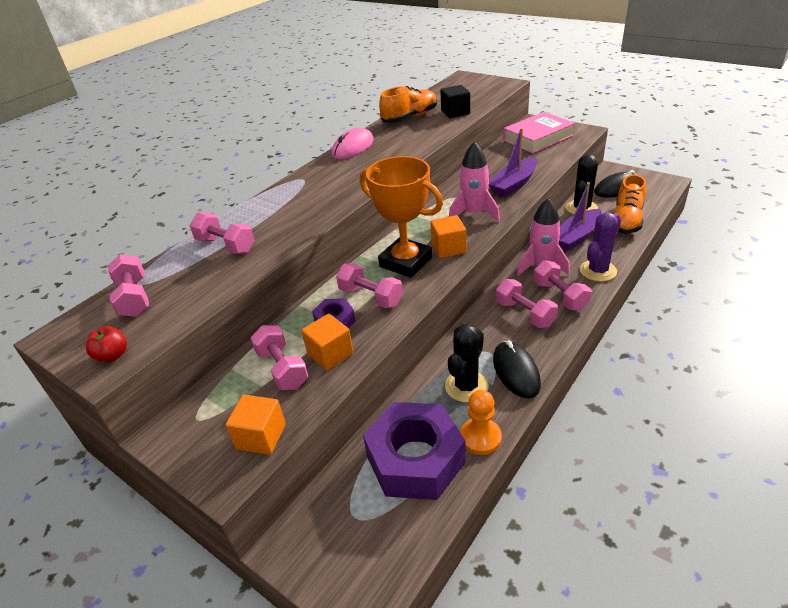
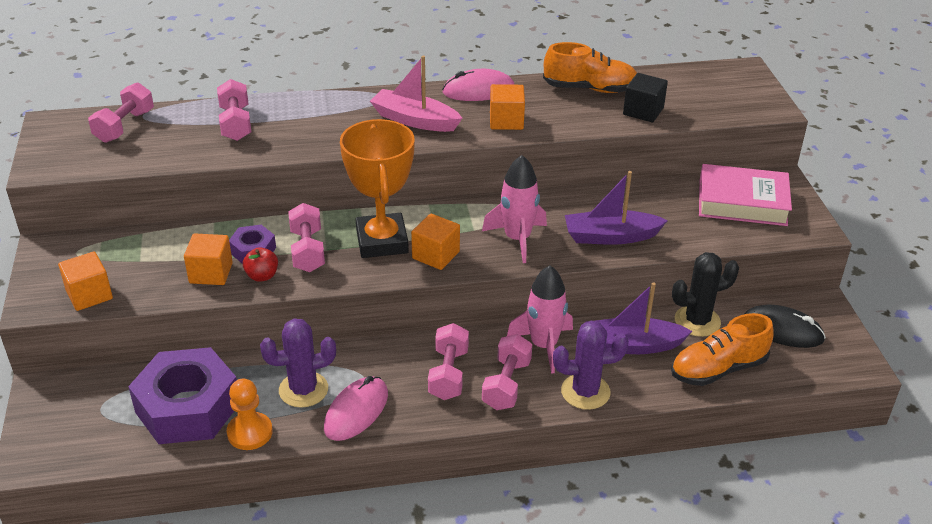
camera: 40 degrees right, 0 degrees up
(113, 355) = (56, 162): red apple -> red apple (262, 276)
(282, 368) = (168, 259): pink dumbbell -> none
(344, 178) = (414, 120): none -> pink boat
(397, 151) = (506, 121): none -> orange cube
(466, 386) = (303, 390): black cactus -> purple cactus
(516, 371) = (356, 411): black mouse -> pink mouse

